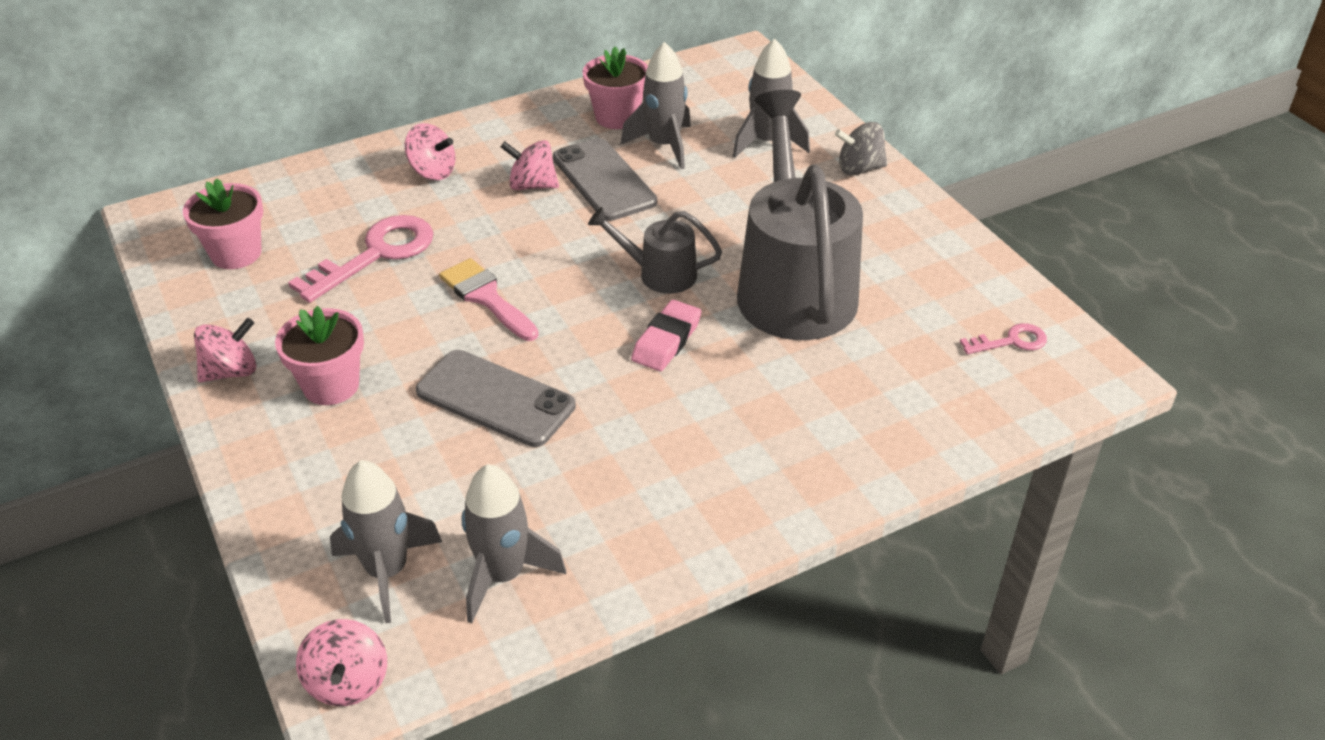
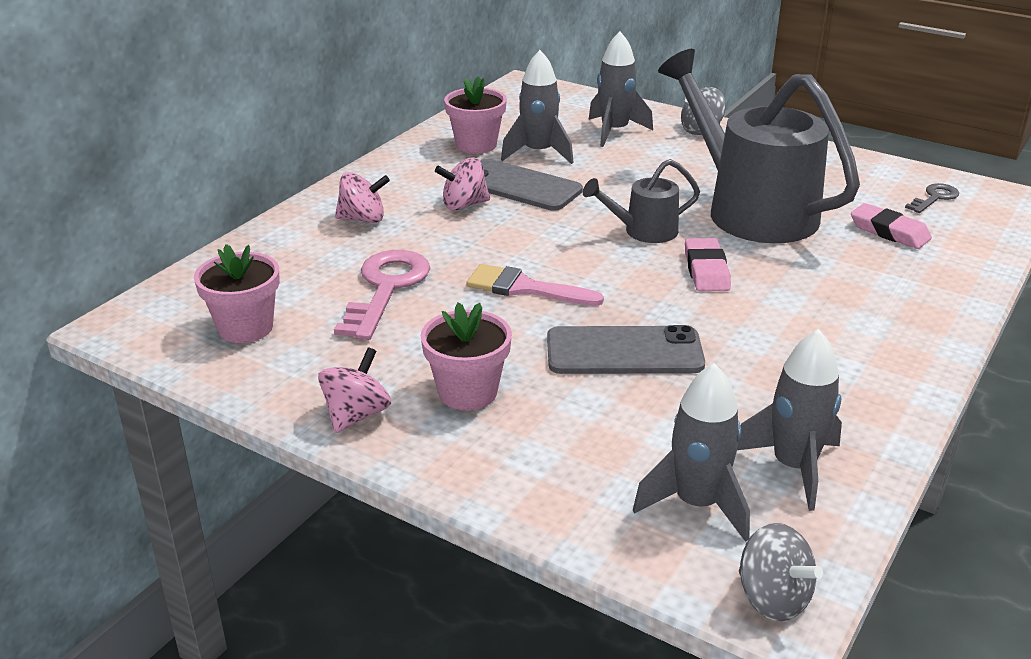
camera: 30 degrees left, 10 degrees down
(348, 682) = (772, 598): pink spinning top -> grey spinning top
(905, 365) = (889, 232): none -> pink eraser
(1010, 341) = (934, 198): pink key -> grey key

